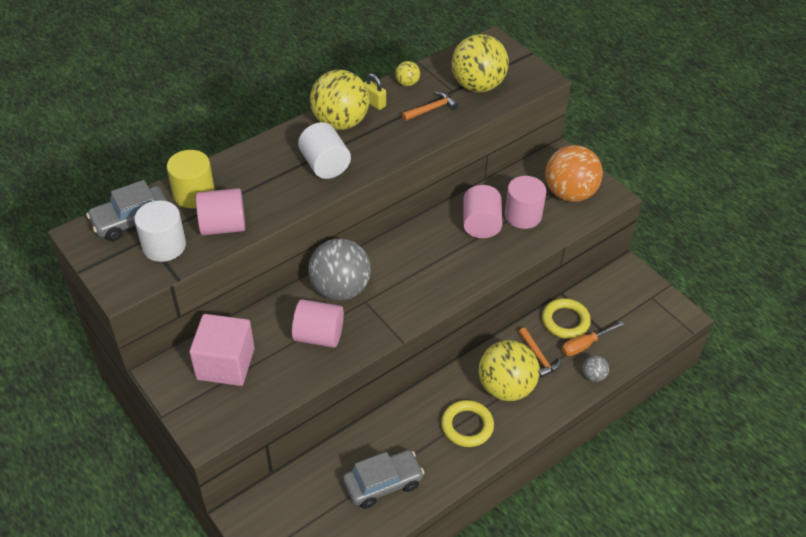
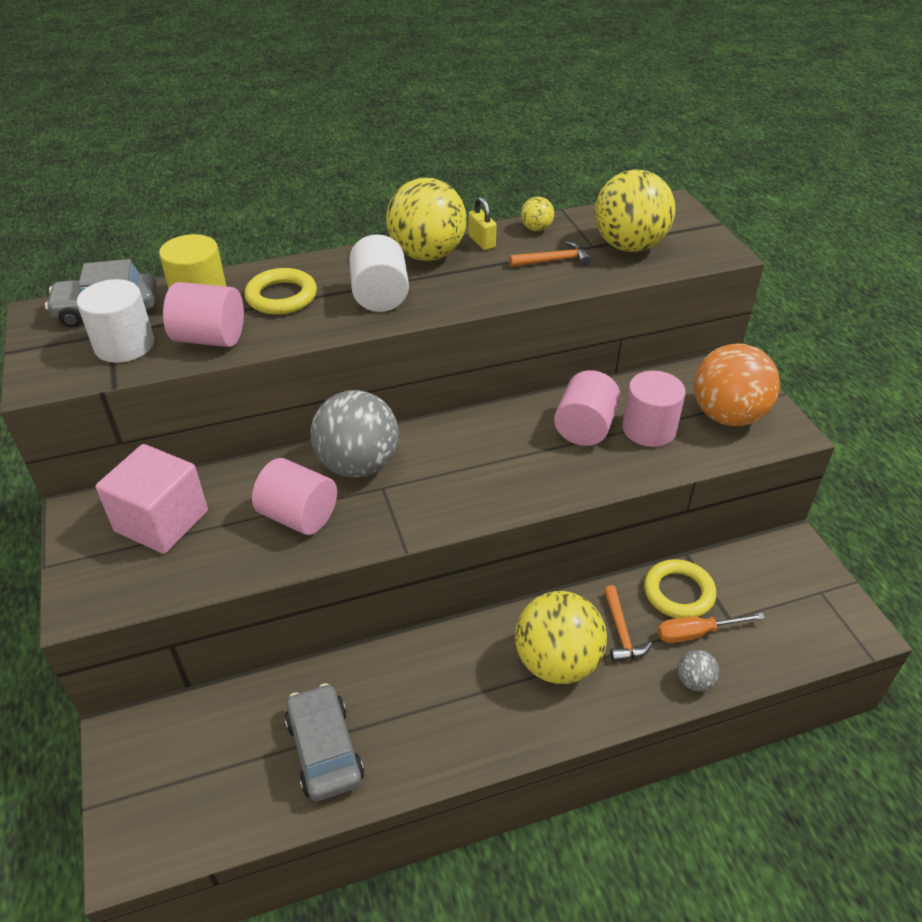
camera: 20 degrees right, 5 degrees down
(383, 483) = (325, 750): grey car -> grey car turned 105 degrees counterclockwise
(467, 426) = (479, 701): yellow ring -> yellow ring (281, 297)

